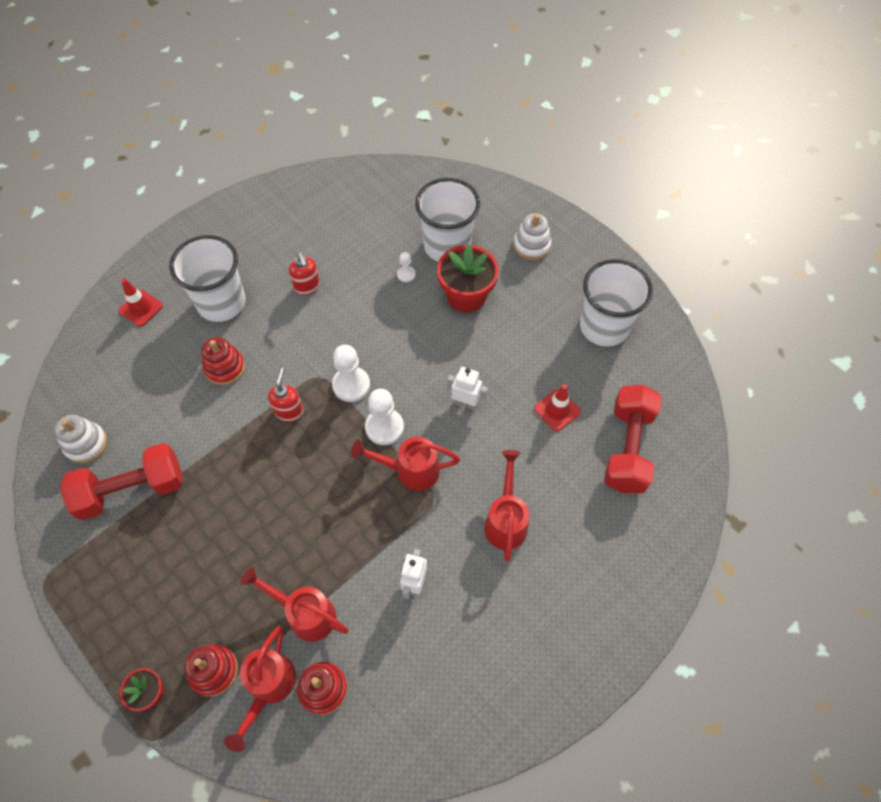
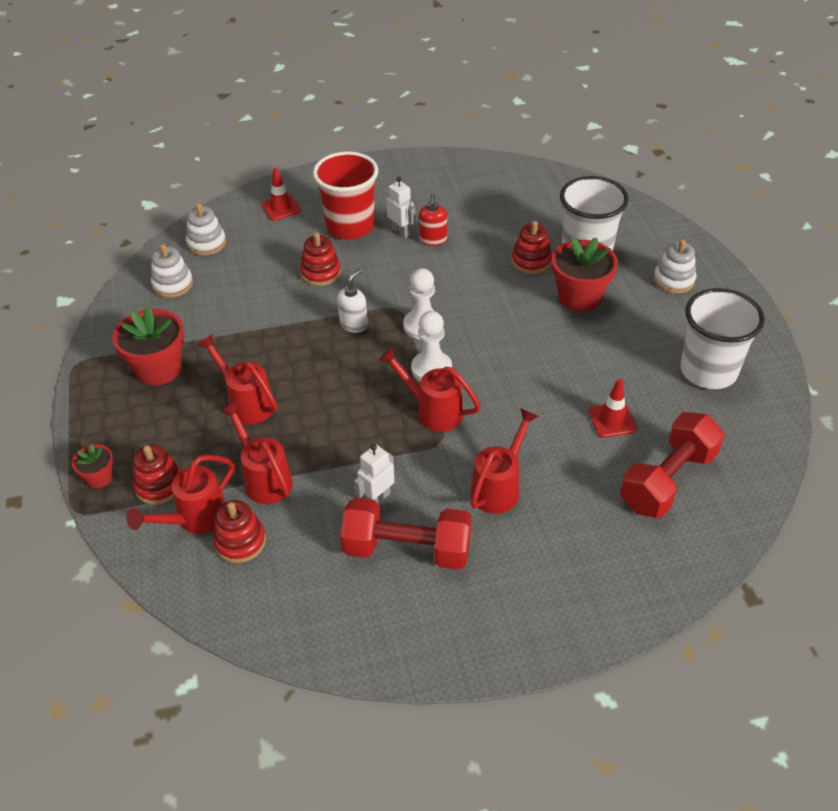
camera: 30 degrees right, 15 degrees down
(91, 381) = (206, 243): none -> white stacking toy
(131, 490) = (185, 329): red dumbbell -> red dumbbell (407, 549)
(133, 546) = (158, 369): none -> red flower pot
(221, 303) = (350, 226): white cup -> red cup
(240, 542) = (246, 403): none -> red watering can
(289, 411) = (354, 324): red soap dispenser -> white soap dispenser
(406, 274) = (531, 261): white pawn -> red stacking toy
(465, 403) = (522, 379): white robot -> white robot (401, 231)

